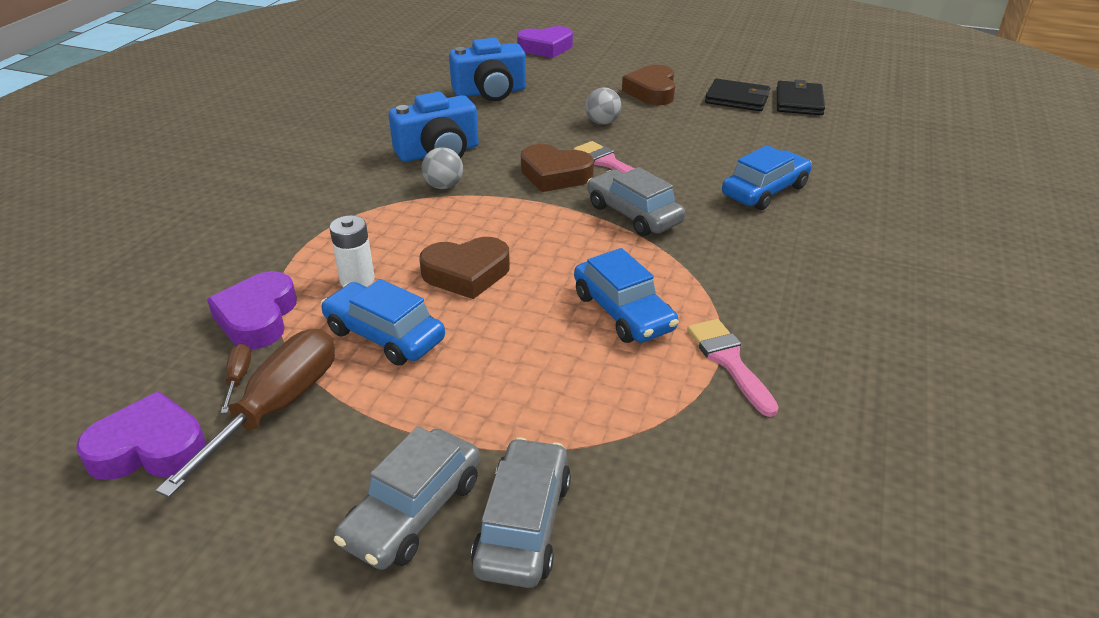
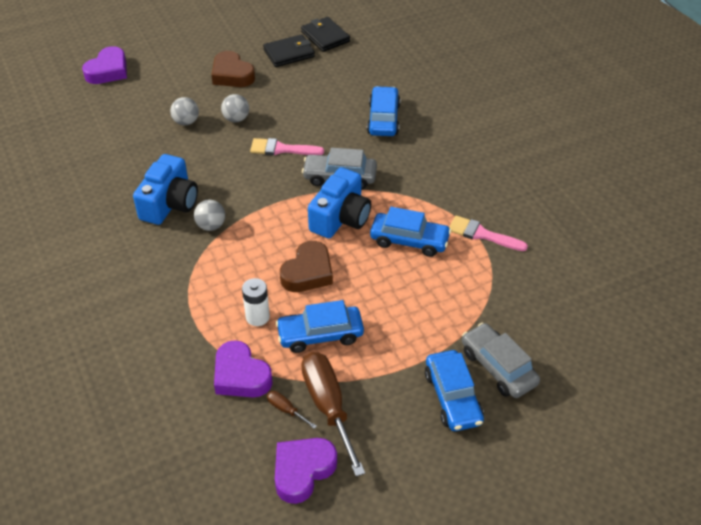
camera: 45 degrees left, 10 degrees up
(413, 511) = (452, 397): grey car -> blue car
(490, 92) = (128, 134): blue camera -> blue camera (340, 218)
(552, 105) = (186, 122): none -> grey ball
(555, 175) = (263, 177): brown heart -> none

